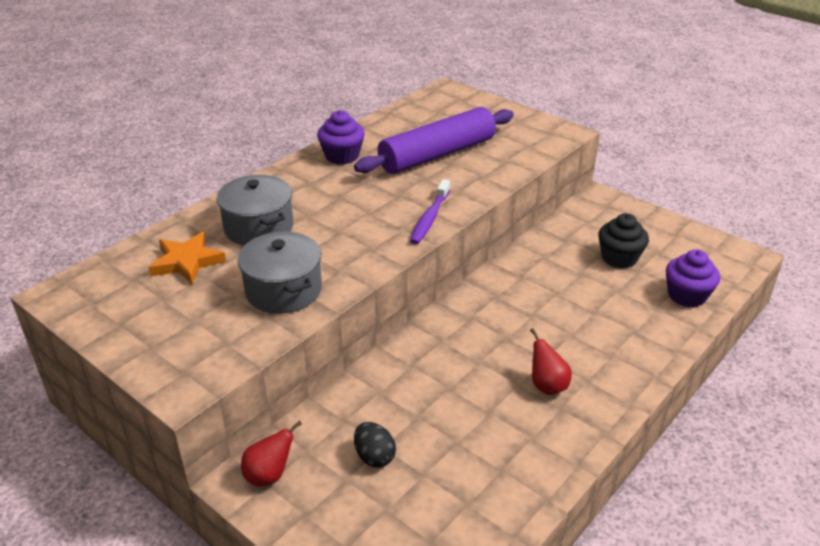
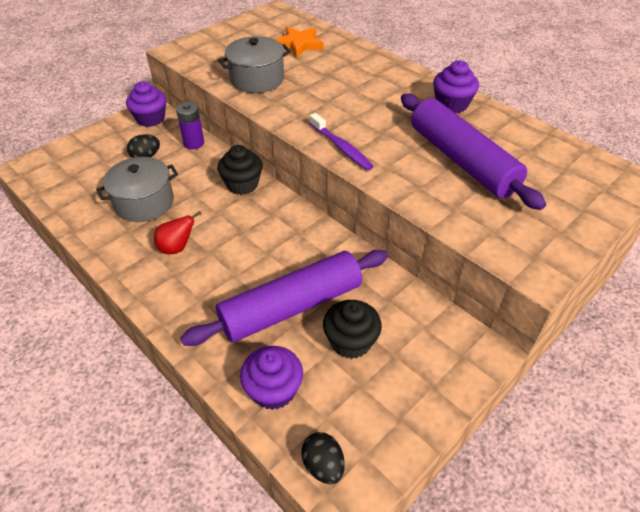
camera: 95 degrees right, 10 degrees up
(259, 227) = (337, 68): grey pot -> grey pot (144, 203)
(269, 475) = (150, 119): red pear -> purple cupcake
(337, 408) = (194, 143): none -> purple battery
(424, 347) = (242, 184): none -> black cupcake
(429, 218) = (341, 148): purple toothbrush -> purple toothbrush turned 150 degrees counterclockwise
(596, 292) = (291, 307): none -> purple rolling pin
(733, 267) = (323, 465): none -> black egg

